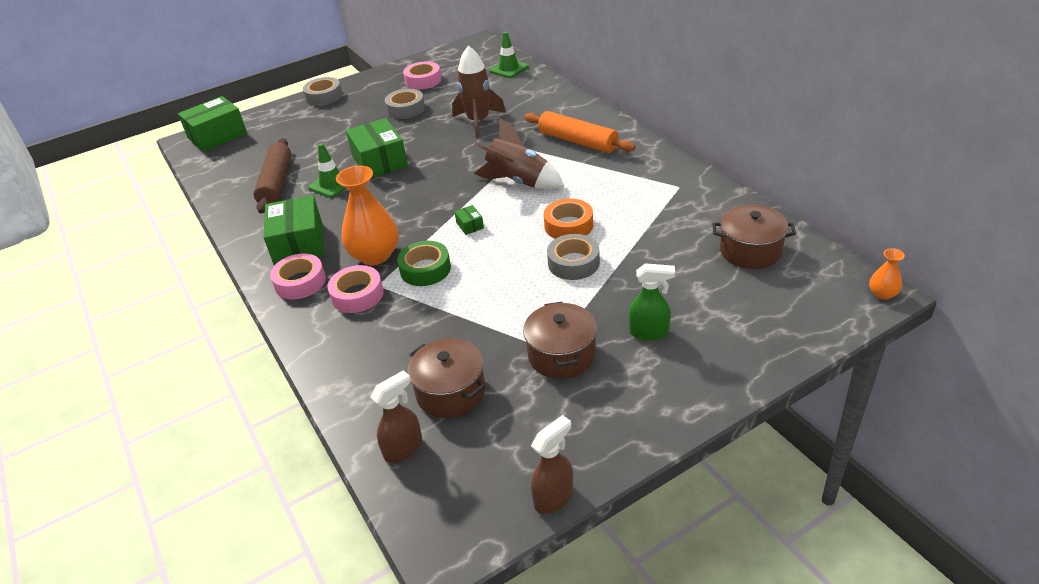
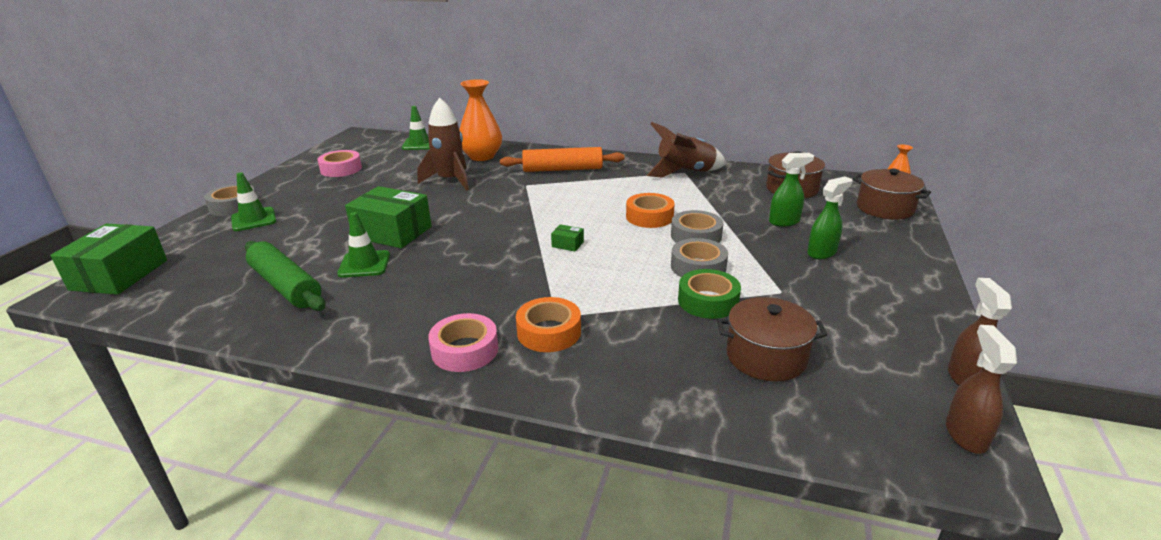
camera: 45 degrees left, 10 degrees down
(276, 183) = (286, 286): brown rolling pin -> green rolling pin
(298, 243) = (405, 321): green box -> none
(321, 114) = (254, 219): none -> green traffic cone
(357, 295) = (549, 332): pink tape -> orange tape
(375, 255) = (512, 297): orange vase -> orange vase (482, 156)
(404, 449) = (809, 418): brown spray bottle -> brown spray bottle (965, 434)
(406, 109) = (356, 191): grey tape -> grey tape (698, 267)
(425, 269) = (582, 287): green tape -> green tape (708, 301)
(518, 182) = (558, 205): brown rocket -> brown rocket (685, 173)
(561, 355) = (795, 291): brown pot -> brown pot (885, 208)
(674, 284) = (784, 222): none -> green spray bottle

